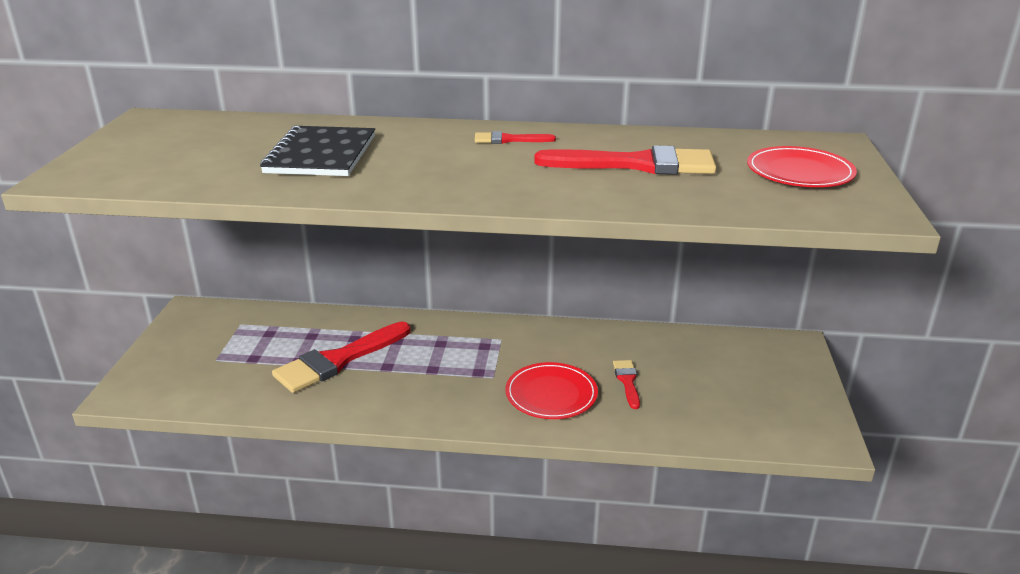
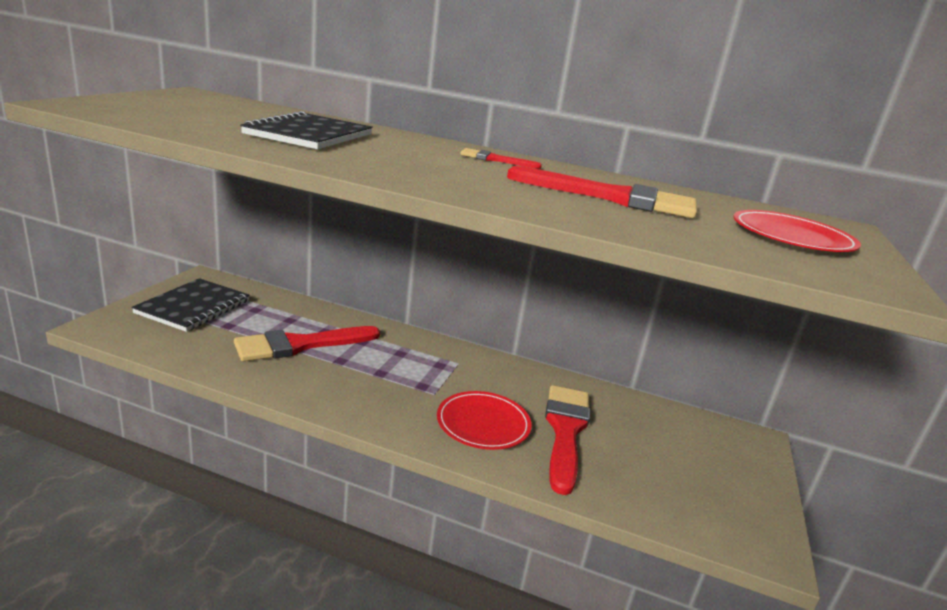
camera: 10 degrees right, 5 degrees down
(204, 347) = (193, 307): none -> black notebook
(627, 381) = (565, 431): red brush -> red brush, size x2.06

